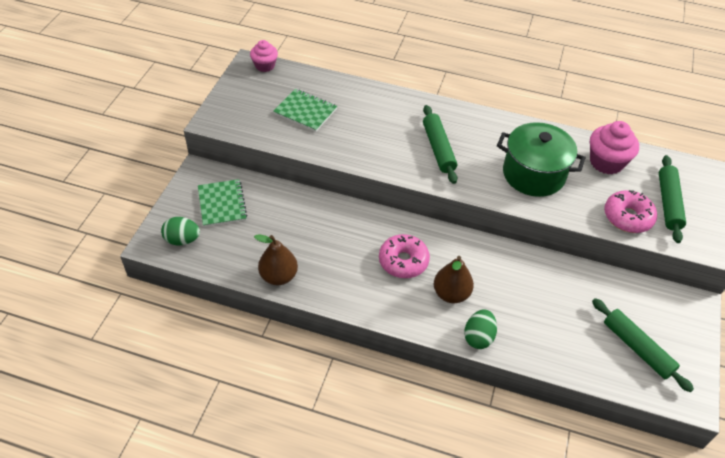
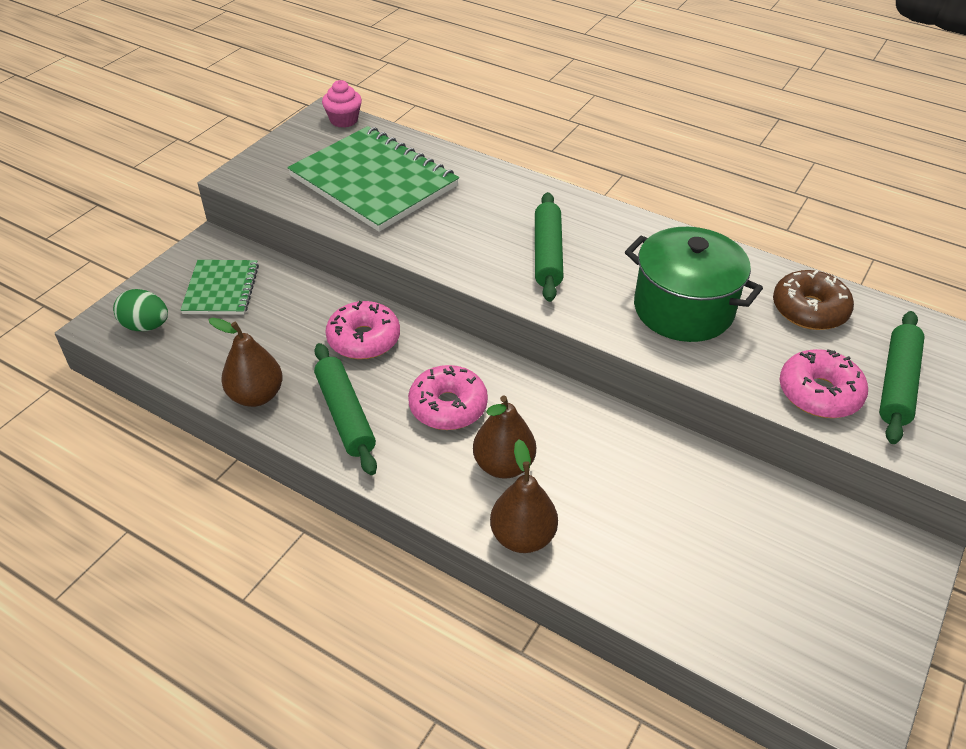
camera: 15 degrees right, 5 degrees down
(305, 111) = (374, 181): green notebook -> green notebook, size x1.84
(332, 224) = (364, 339): none -> pink donut
(478, 337) = (522, 537): green egg -> brown pear
(606, 162) = (809, 310): pink cupcake -> brown donut
(637, 348) = (786, 606): green rolling pin -> green rolling pin (345, 415)

